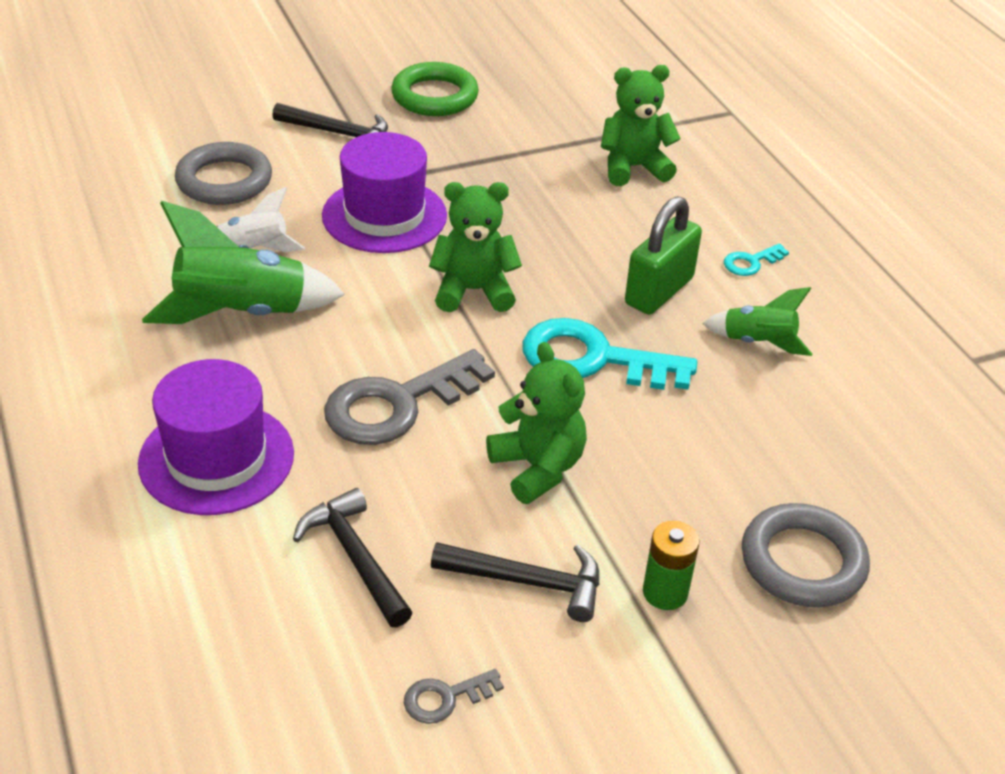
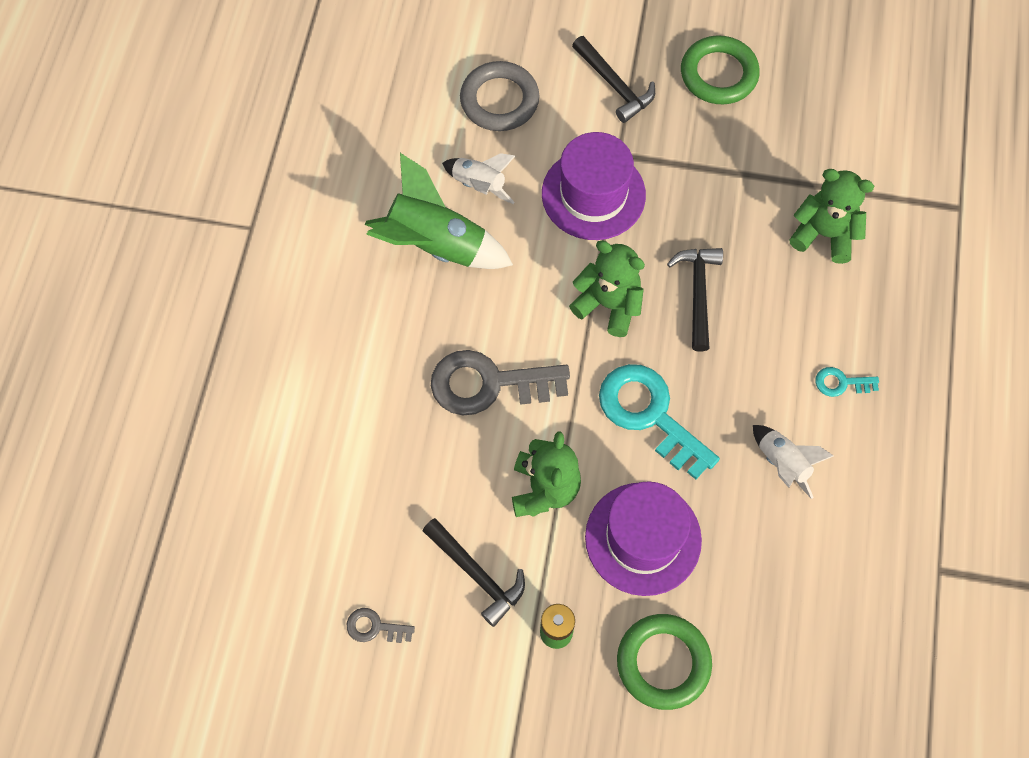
camera: 35 degrees right, 25 degrees up
(216, 458) = (349, 368): purple hat -> purple hat (643, 538)
(355, 557) = (385, 495): black hammer -> black hammer (698, 293)
(659, 291) = (746, 375): green padlock -> none
(758, 343) = (783, 464): green rocket -> white rocket
(802, 562) = (663, 662): grey ring -> green ring

